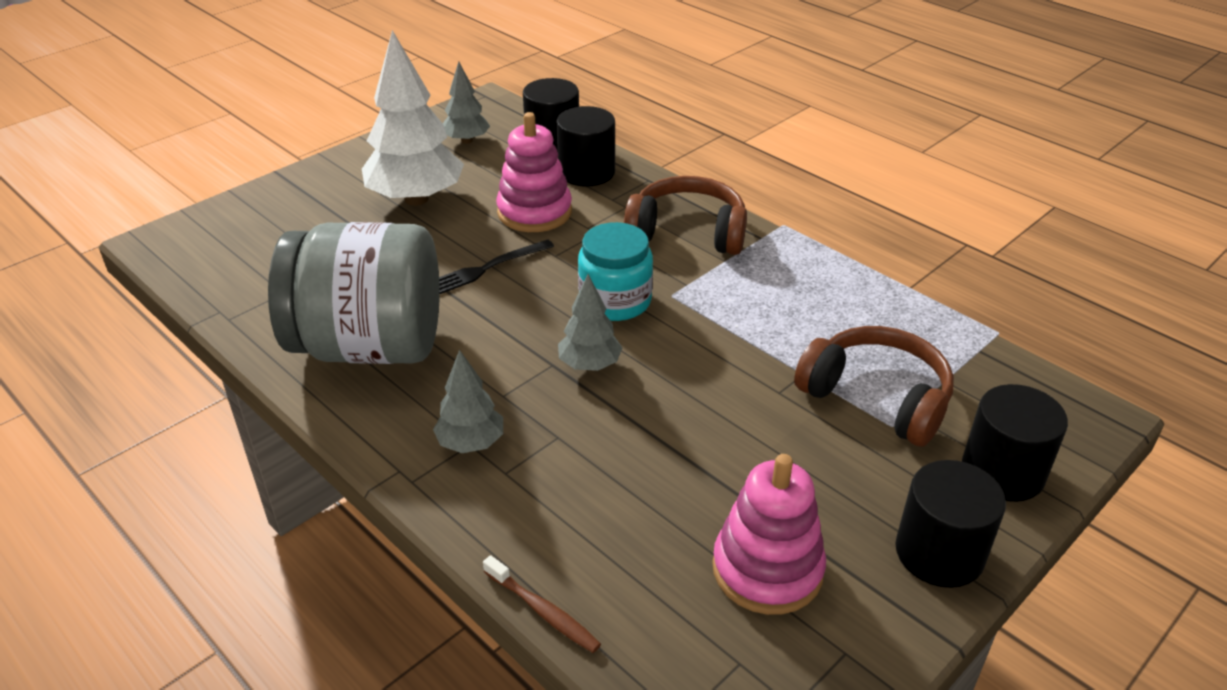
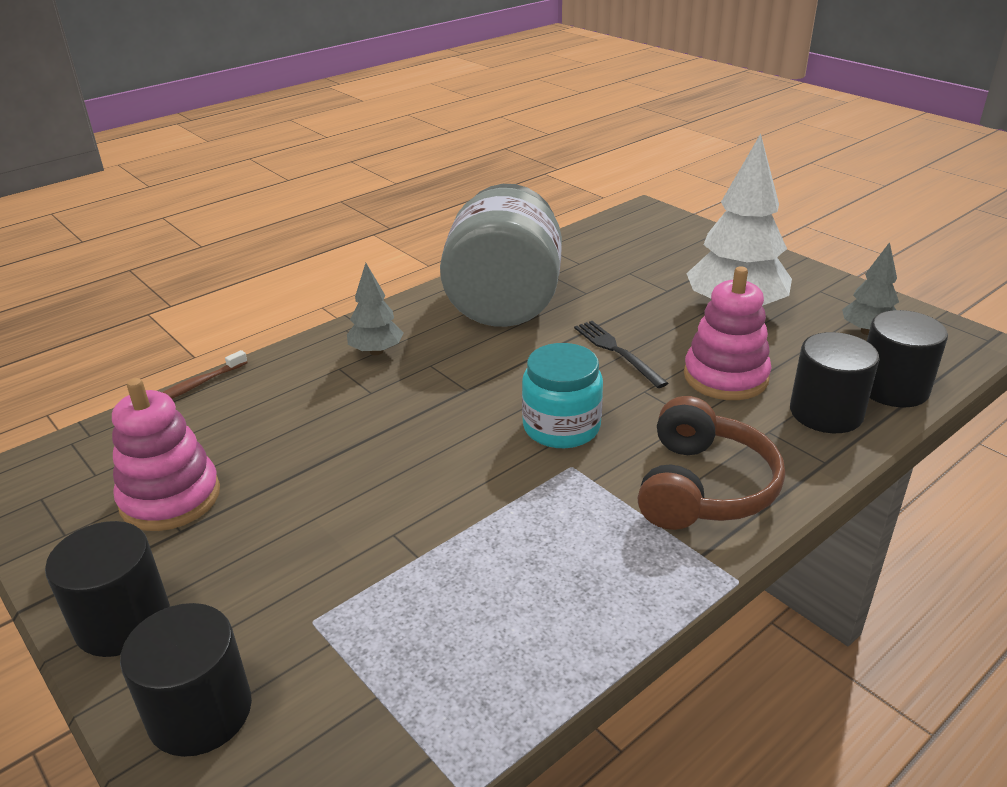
camera: 95 degrees right, 5 degrees down
(589, 365) = (461, 409): grey tree -> none
(877, 398) = (361, 616): brown headphones -> none

